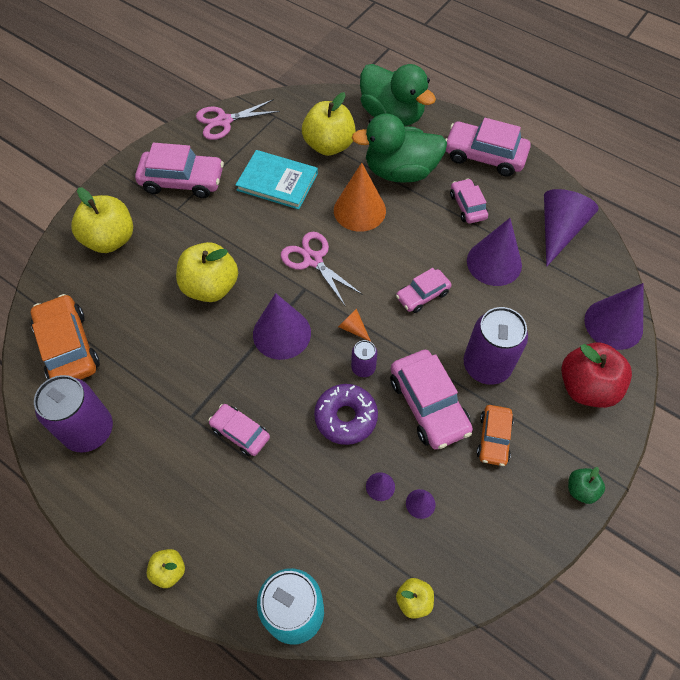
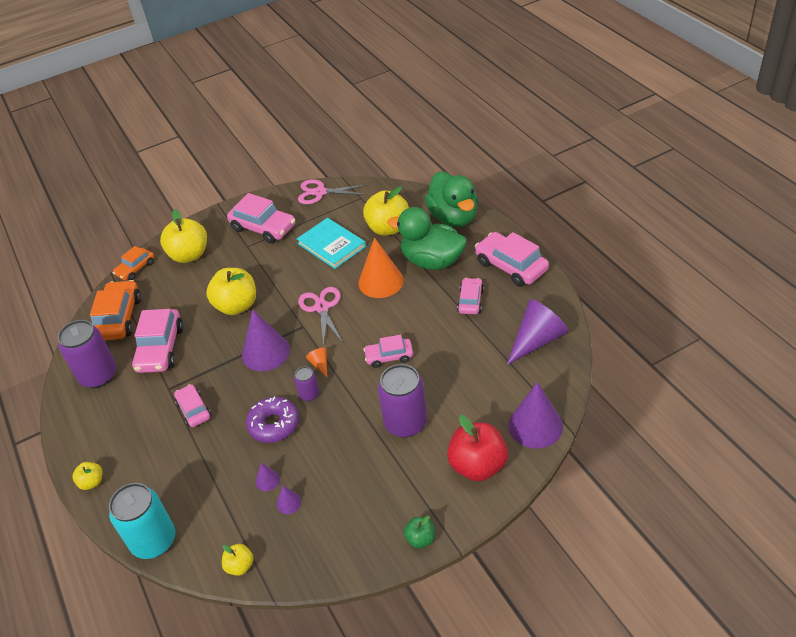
camera: 30 degrees right, 15 degrees down
(428, 405) = (341, 436): pink car -> pink car (160, 349)
(493, 438) = (375, 477): orange car -> orange car (135, 268)
(494, 262) = (464, 349): purple cone -> none

